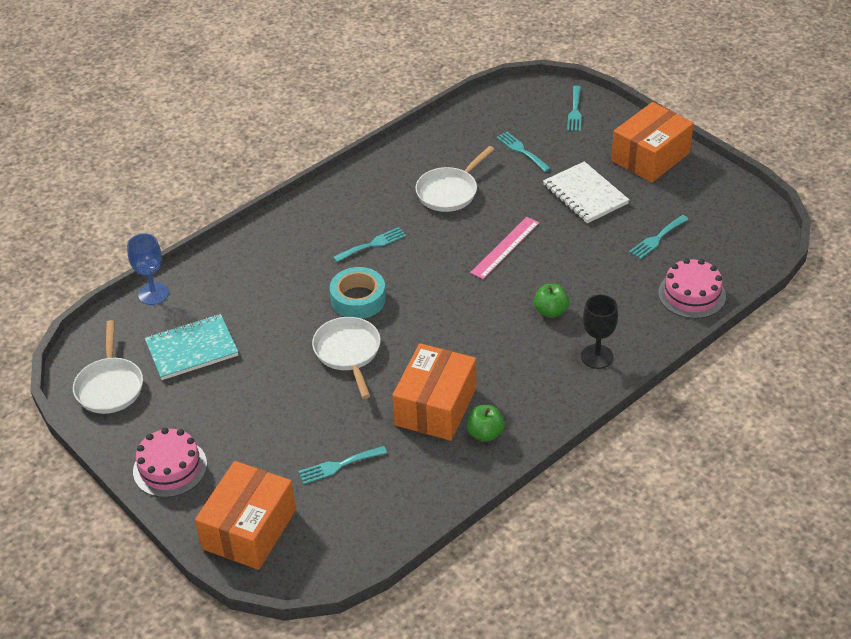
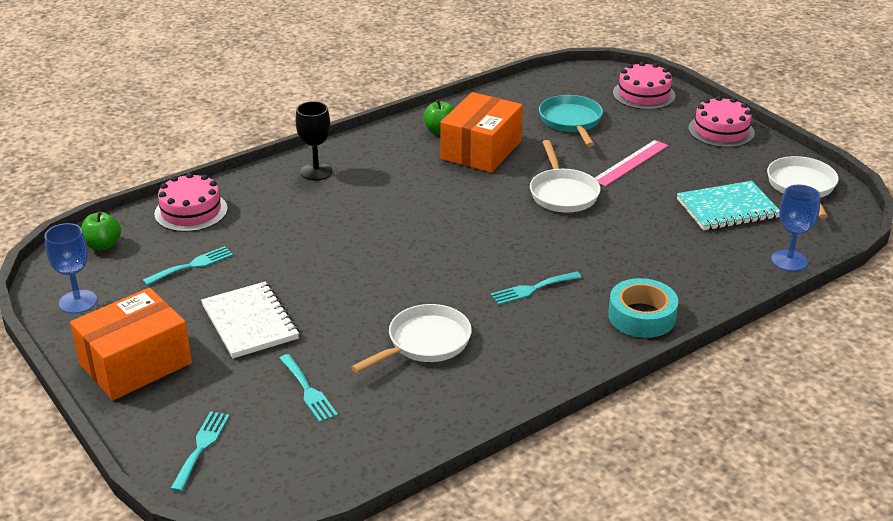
camera: 175 degrees left, 10 degrees down
(249, 529) = (644, 94): orange box -> pink cake
(339, 465) = (571, 121): turquoise fork -> turquoise pan
(358, 299) = (551, 236): turquoise tape -> turquoise tape (642, 316)
(505, 247) = (373, 272): pink ruler -> pink ruler (630, 162)
(551, 311) = (345, 209): green apple -> green apple (103, 245)
(726, 198) = (78, 302): none -> blue goblet

